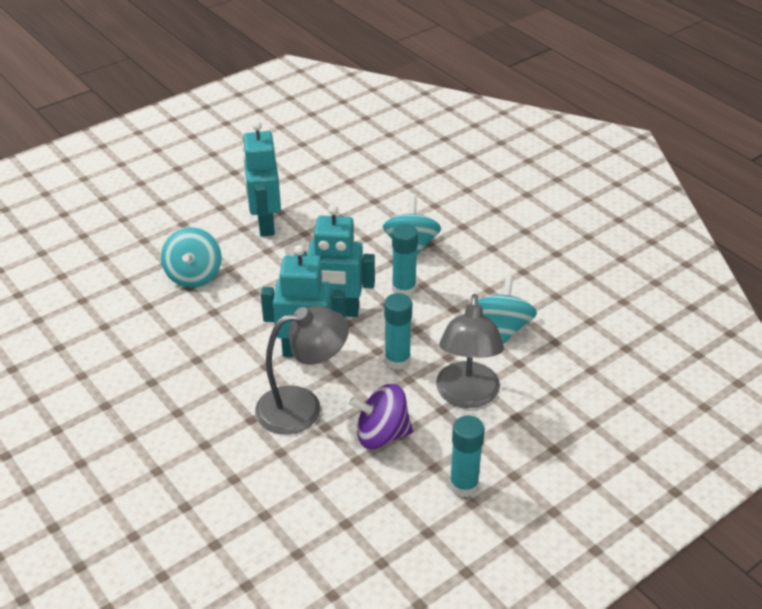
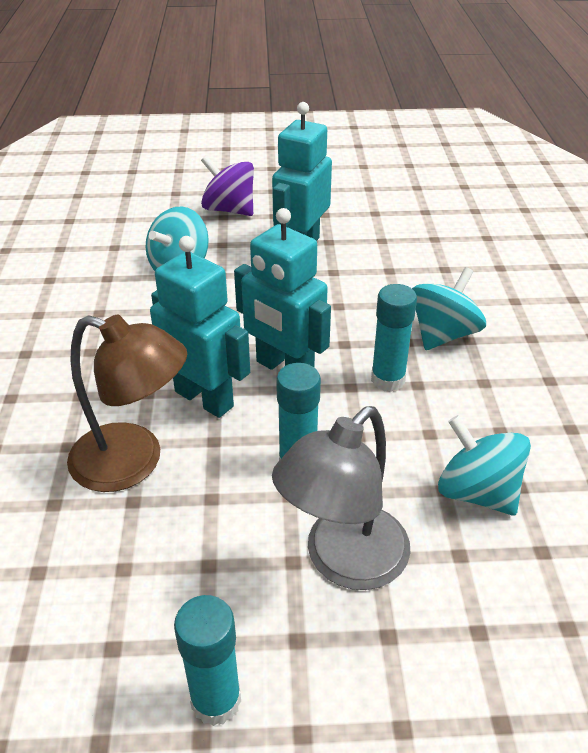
camera: 35 degrees right, 0 degrees up
(302, 407) = (133, 462): grey lamp -> brown lamp
(381, 435) = (184, 552): purple spinning top -> purple spinning top (229, 209)
(503, 328) = (477, 492): turquoise spinning top -> turquoise spinning top turned 90 degrees counterclockwise

